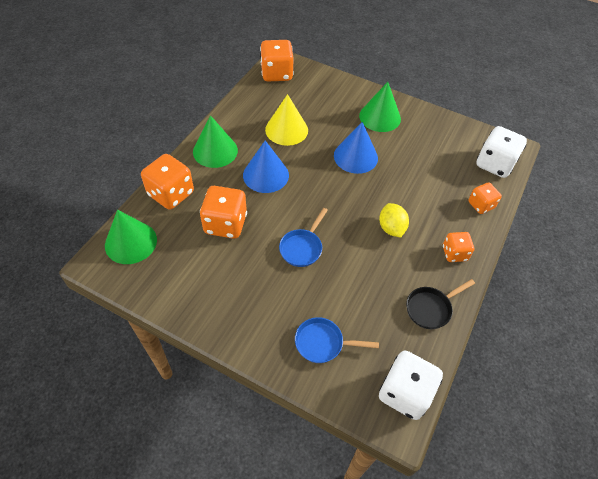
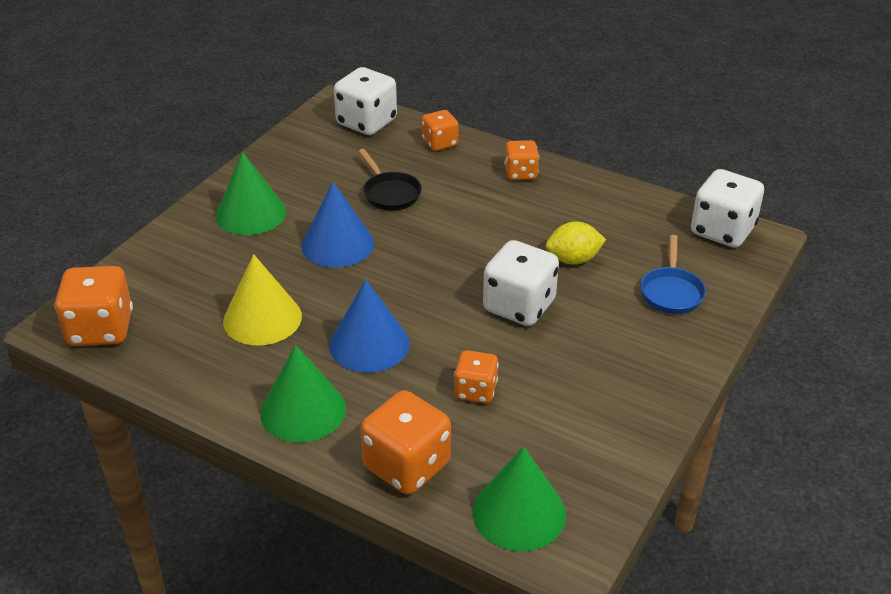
camera: 85 degrees left, 15 degrees down
(225, 224) = (475, 391): orange dice -> orange dice, size x0.60
(302, 248) = (519, 306): blue pan -> white dice
(391, 228) = (480, 221): yellow lemon -> yellow lemon (573, 259)
(431, 308) = (606, 200): black pan -> black pan (390, 193)

